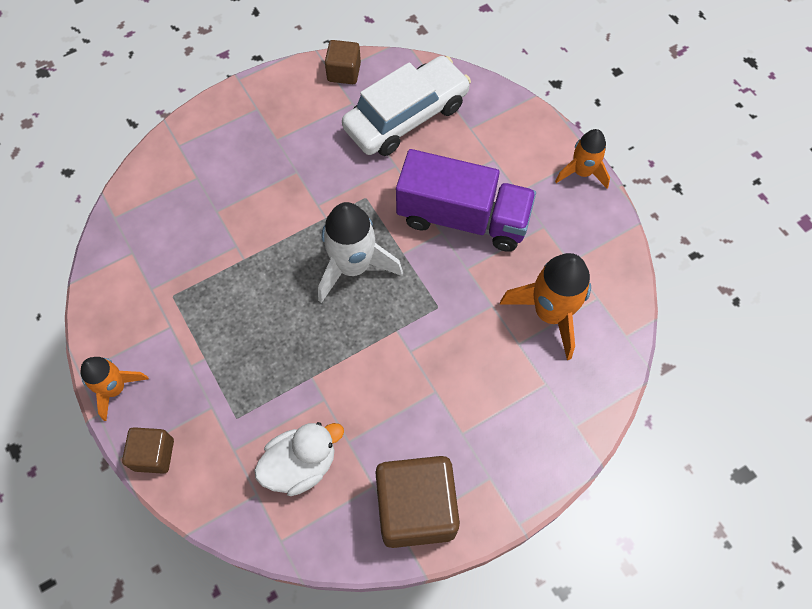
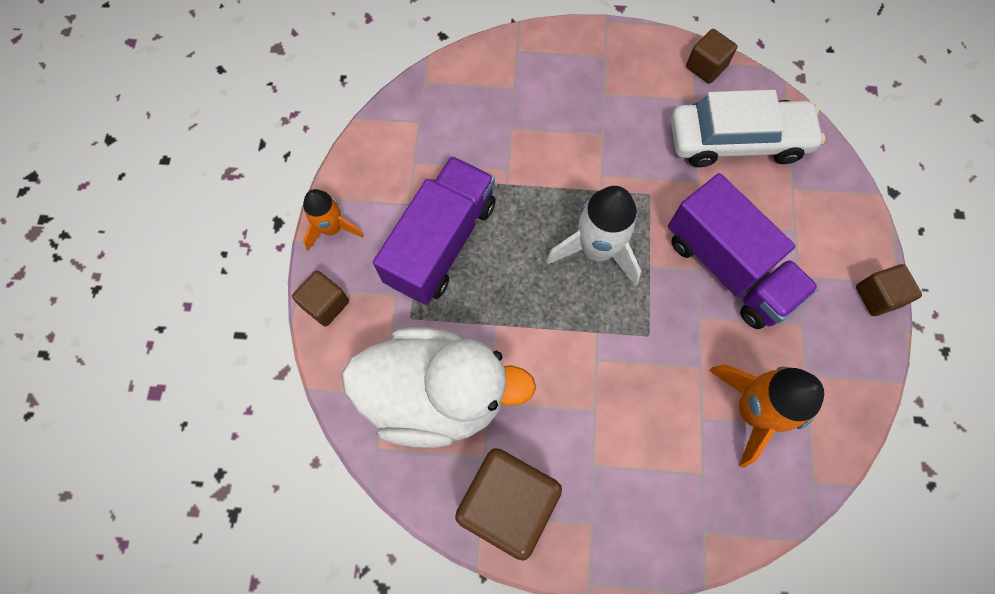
camera: 35 degrees right, 5 degrees up
(221, 340) = (441, 243): none -> purple truck
(301, 464) = (436, 395): white duck -> white duck, size x1.80
(582, 172) = (877, 296): orange rocket -> brown cube

